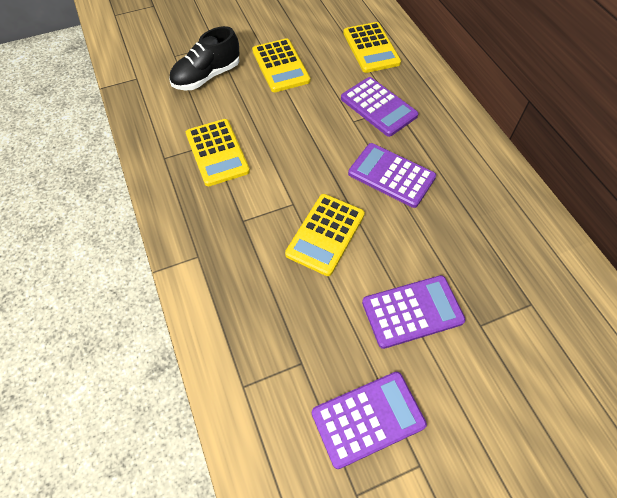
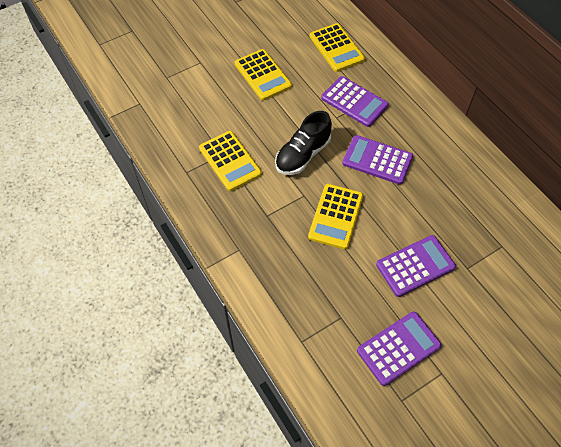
camera: 10 degrees left, 0 degrees up
(207, 76) = (201, 93): black shoe -> black shoe (302, 155)

